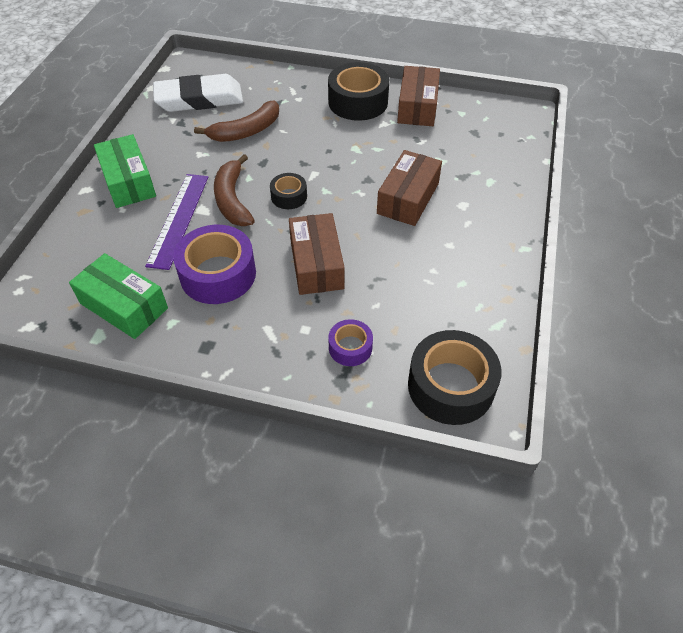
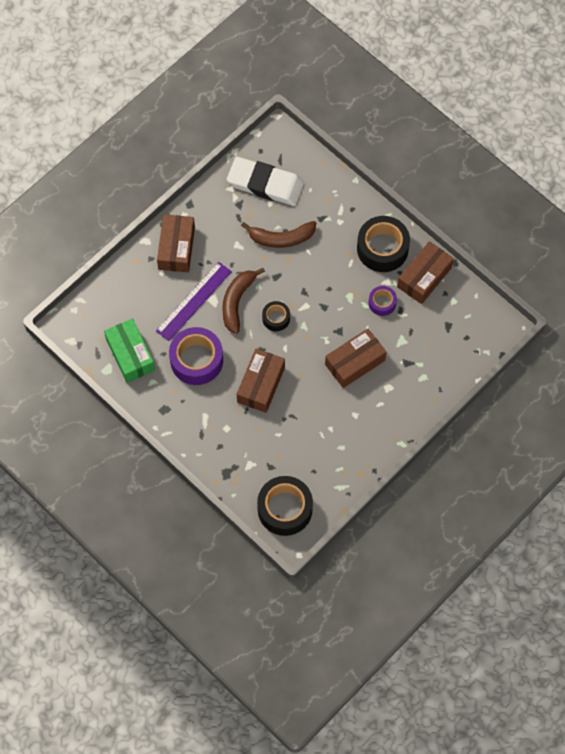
camera: 30 degrees right, 15 degrees up
(128, 181) = (176, 248): green box -> brown box
(350, 347) = (244, 455): purple tape -> purple tape (382, 303)

